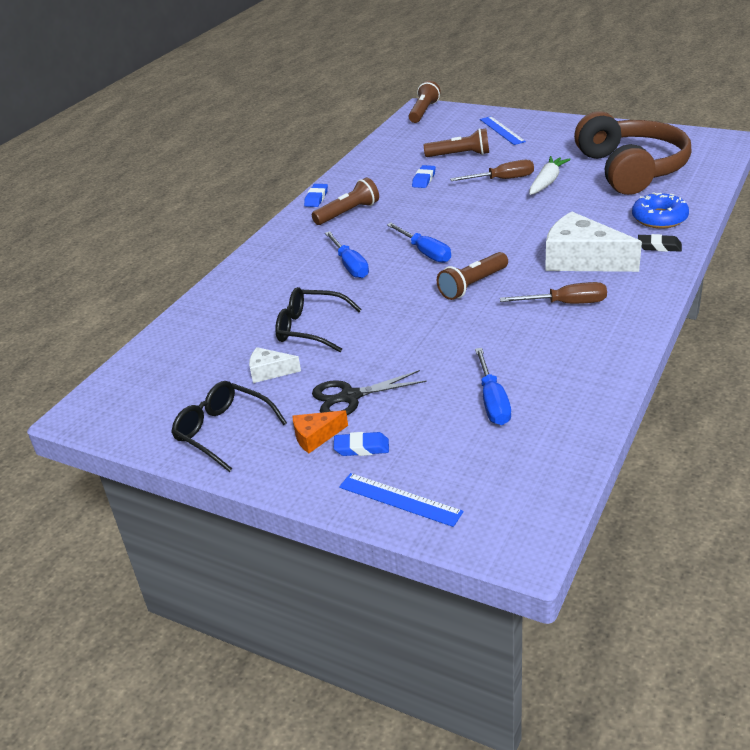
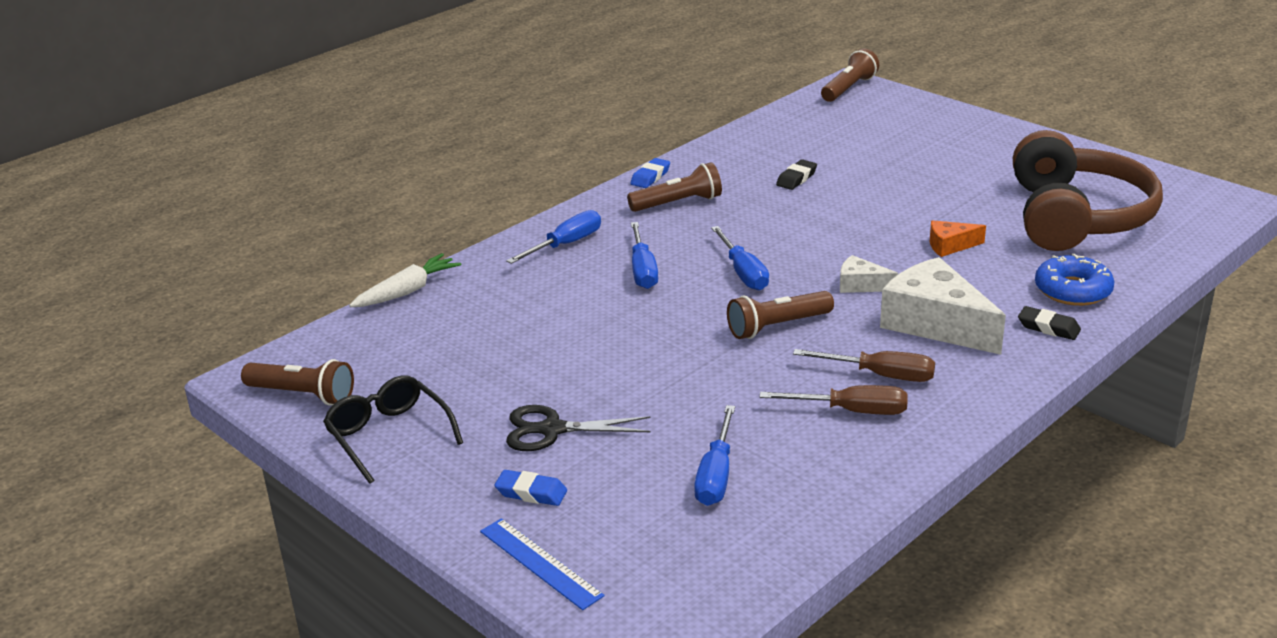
camera: 15 degrees right, 5 degrees down
(269, 371) = (478, 378): white cheese -> white cheese (860, 285)
(280, 259) = (566, 244): none -> blue screwdriver
(310, 328) = (552, 337): black glasses -> none
(316, 437) = (487, 467): orange cheese -> orange cheese (950, 246)
(424, 179) = (796, 179): blue eraser -> black eraser
(460, 155) = (861, 155): brown flashlight -> brown flashlight (303, 395)
(502, 130) = (936, 132): blue ruler -> none
(502, 179) = (897, 198): brown screwdriver -> brown screwdriver (851, 411)
(547, 182) = (953, 212): white carrot -> white carrot (407, 291)

